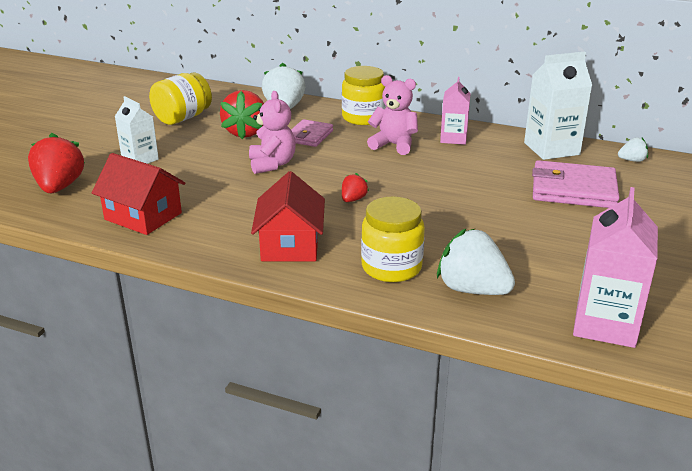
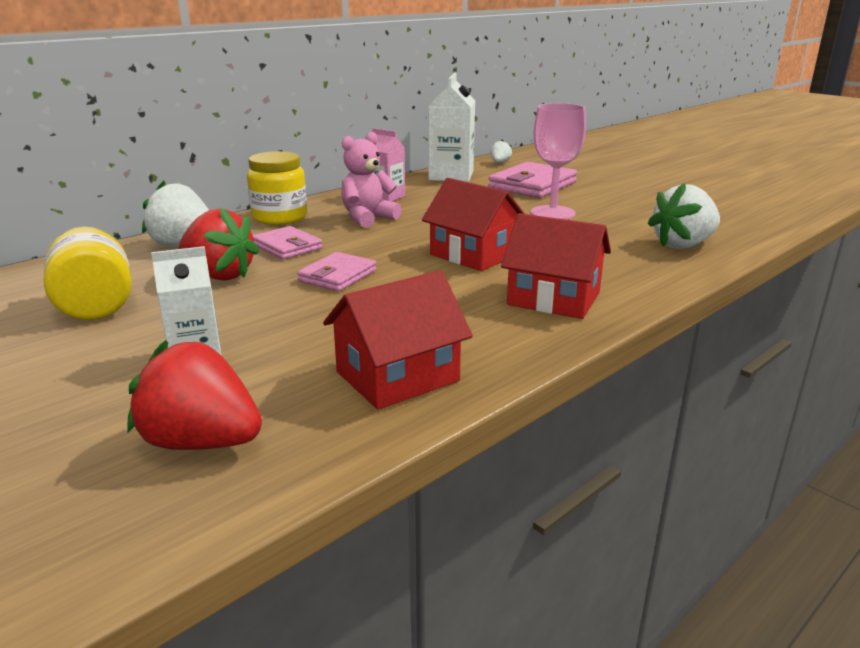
camera: 65 degrees left, 5 degrees down
(272, 164) = (338, 276): pink teddy bear -> pink wallet
(353, 199) = (473, 255): red strawberry -> red house
(391, 267) = (629, 264): yellow jar -> none
(495, 213) = (553, 213): none -> pink goblet
(605, 324) = (749, 220): pink carton -> none

